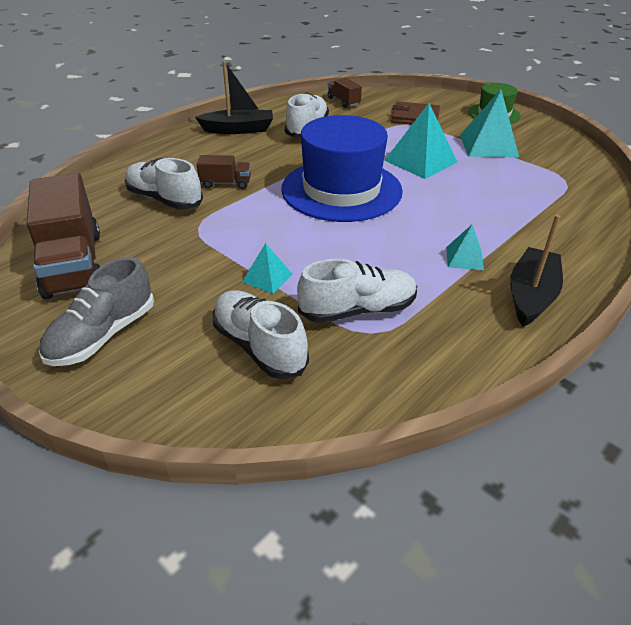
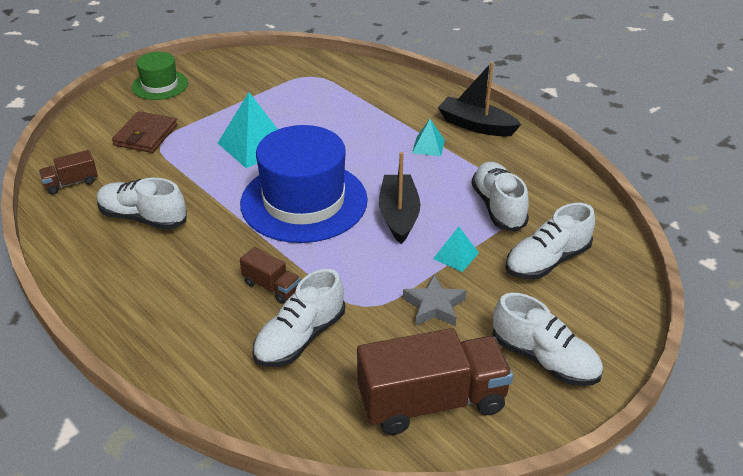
camera: 85 degrees left, 0 degrees up
(103, 335) = (544, 359): grey shoe -> white shoe
(192, 264) = (434, 306): none -> grey star
(225, 183) = (271, 287): brown truck -> brown truck turned 120 degrees clockwise
(238, 129) = (121, 278): black boat -> black boat (399, 215)
(488, 145) = (233, 101): turquoise pyramid -> none

